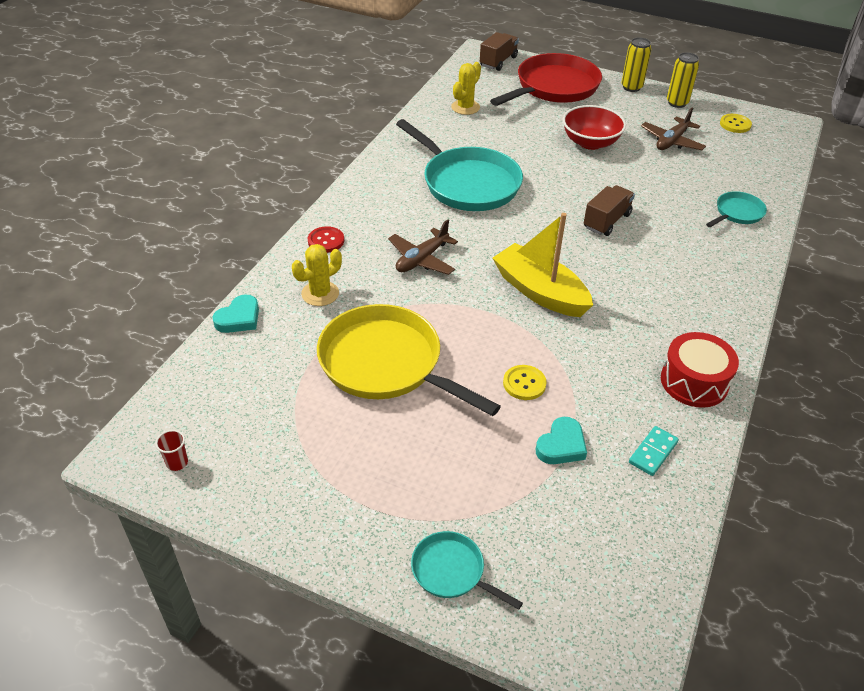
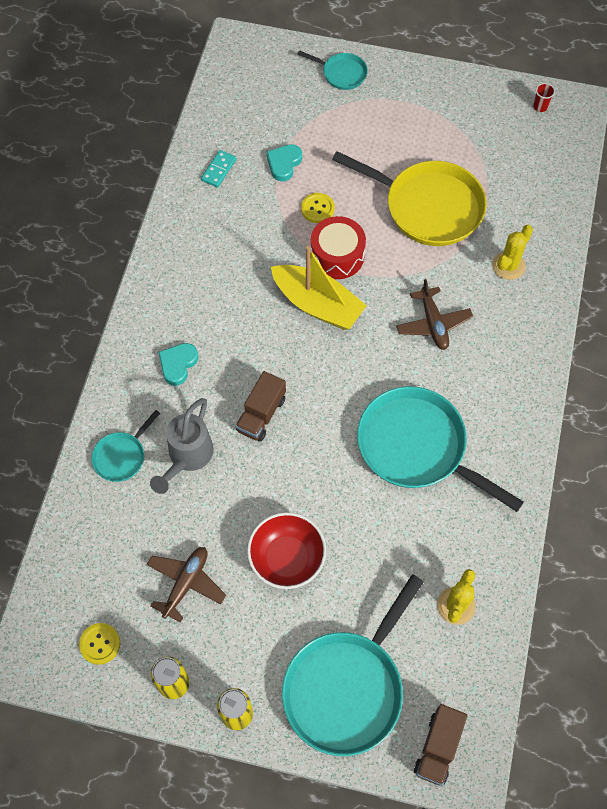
camera: 170 degrees right, 20 degrees up
(239, 318) = (563, 228): turquoise heart -> turquoise heart (178, 364)
(326, 241) = (530, 330): red button -> none
(422, 259) = (433, 323): brown plane -> brown plane turned 135 degrees clockwise
(554, 87) = (347, 687): red pan -> turquoise pan
(676, 204) = (187, 457): none -> grey watering can
(694, 382) = (185, 234): red drum -> red drum (337, 256)

